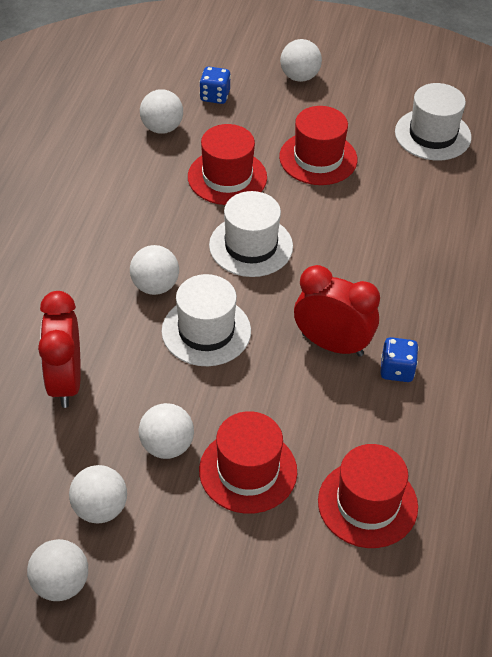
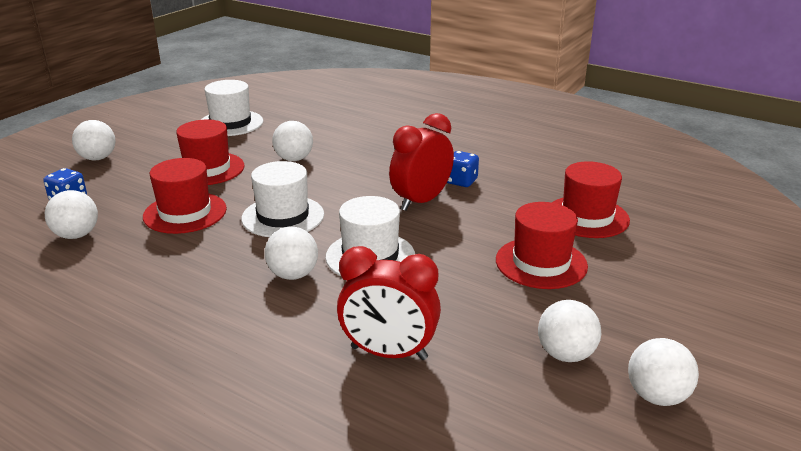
camera: 70 degrees left, 20 degrees down
(167, 446) = (499, 301): white ball -> white ball (294, 159)

